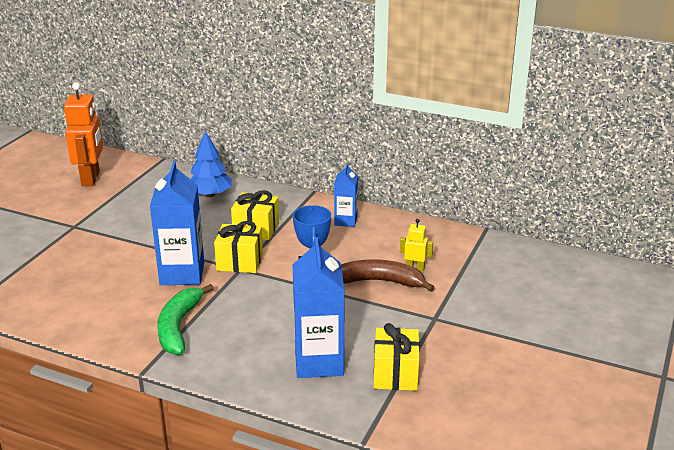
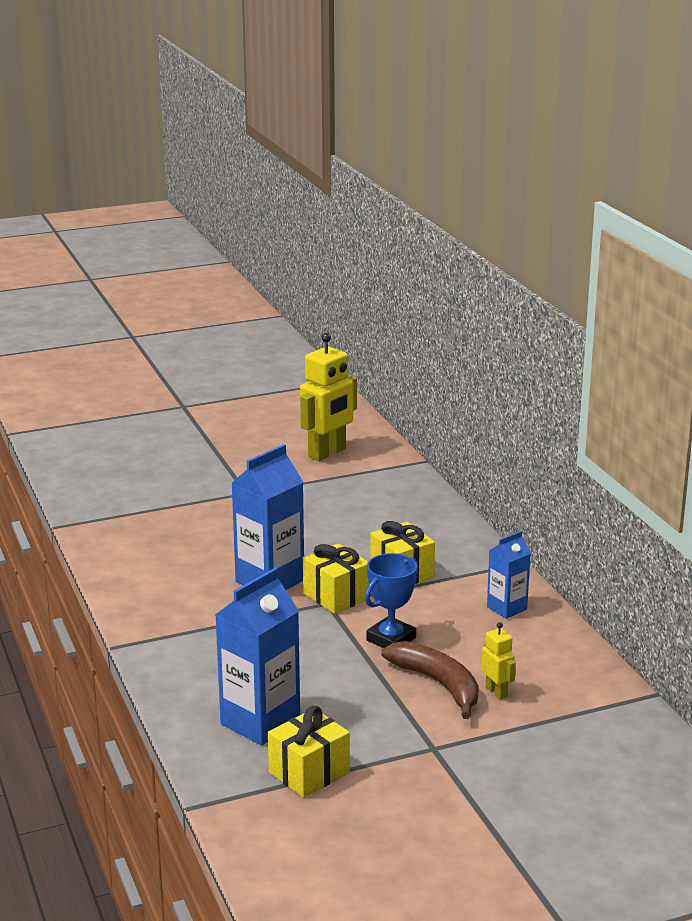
camera: 45 degrees right, 5 degrees down
(91, 179) = (327, 453): orange robot -> yellow robot
(178, 327) = (195, 626): green banana -> none
(210, 194) = (413, 517): blue tree -> none

